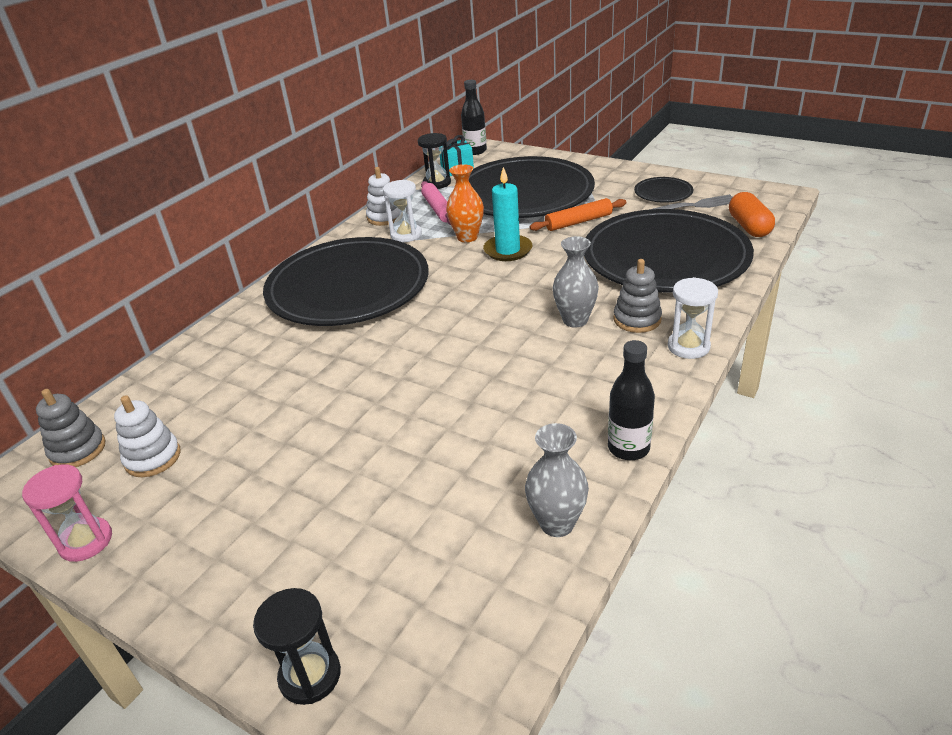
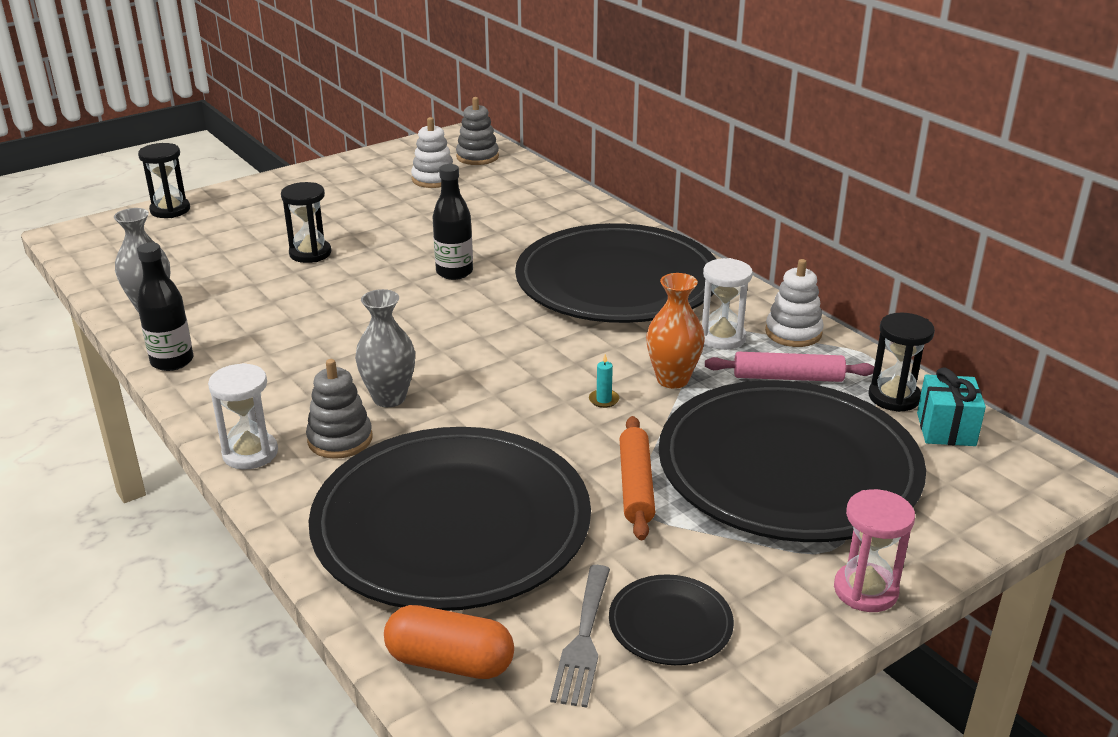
camera: 110 degrees right, 5 degrees down
(86, 541) = (372, 159): pink hourglass -> pink hourglass (865, 590)
(378, 465) = (310, 253): none -> black hourglass
(475, 151) = (1031, 470): black bottle -> black bottle (454, 272)
(508, 250) = (604, 400): turquoise candle -> turquoise candle, size x0.41

